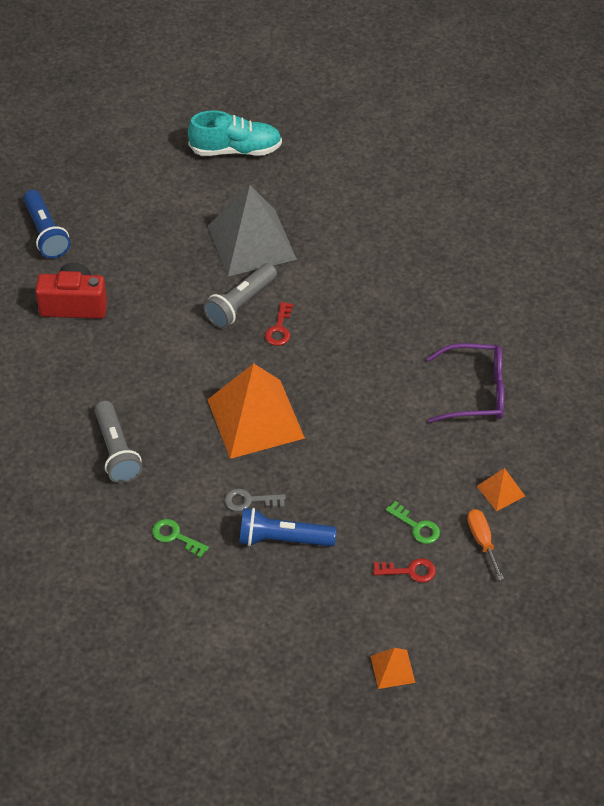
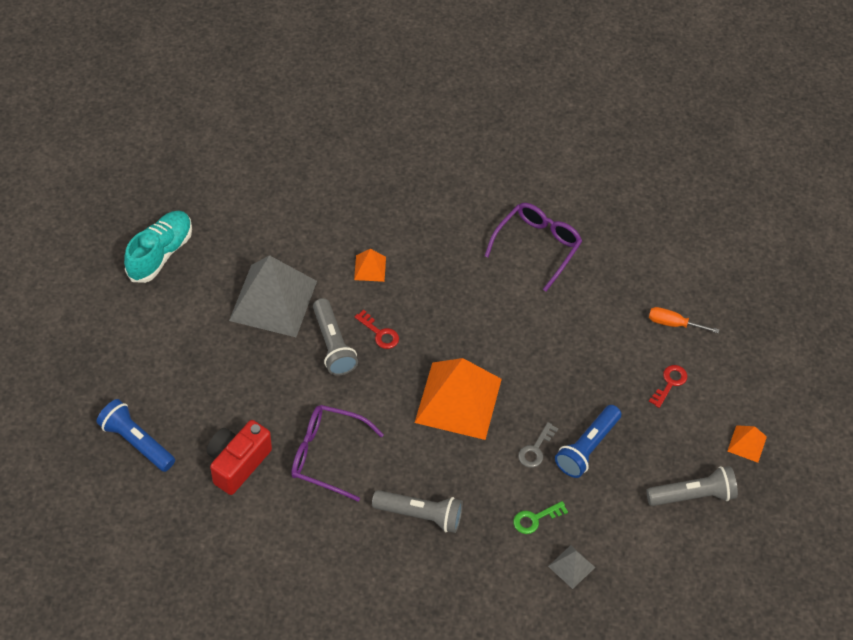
camera: 60 degrees left, 5 degrees up
(46, 233) = (136, 442): blue flashlight -> blue flashlight turned 150 degrees counterclockwise
(127, 358) = (328, 455): none -> purple glasses
(146, 588) = (571, 566): none -> grey pyramid
(296, 650) = (693, 495): none -> grey flashlight
(416, 526) = (633, 355): green key -> none
(500, 491) = (637, 286): orange pyramid -> orange pyramid (370, 268)

